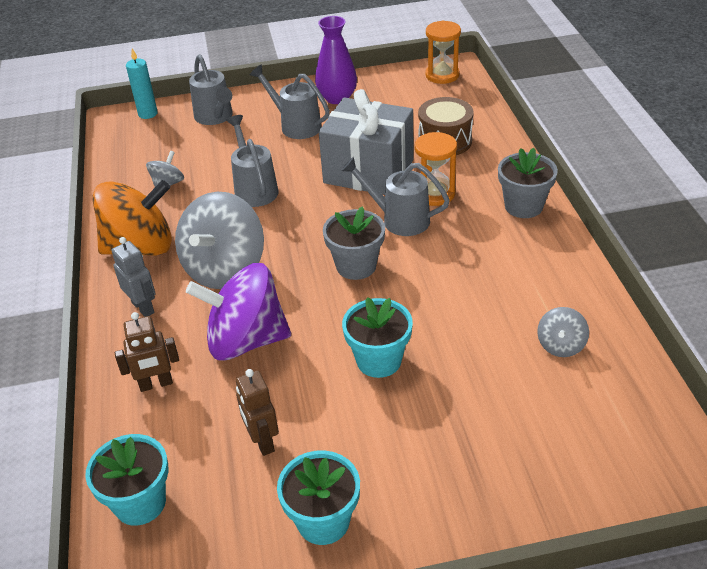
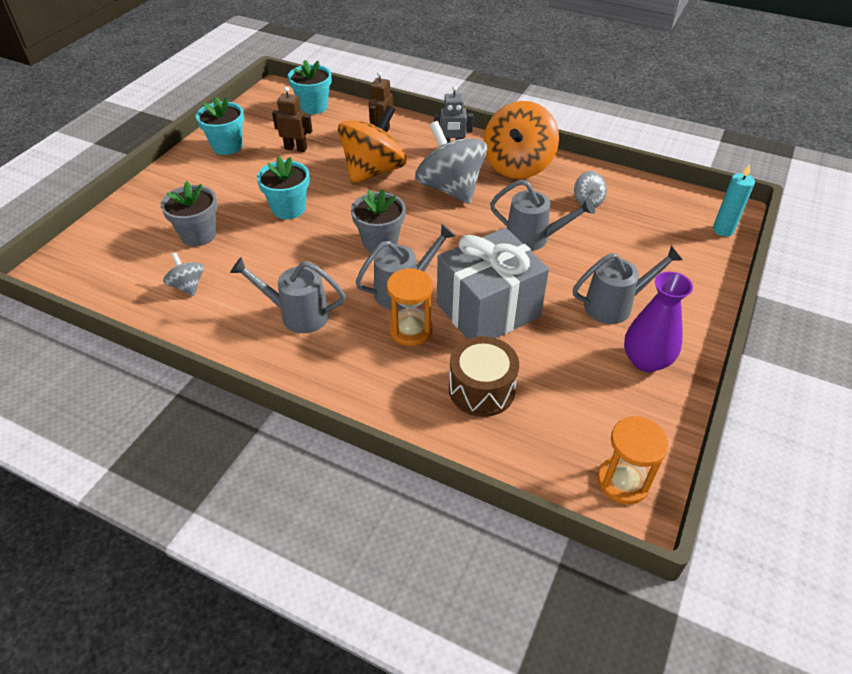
camera: 125 degrees right, 5 degrees up
(215, 117) = (679, 264): grey watering can -> grey watering can (297, 314)
(246, 340) = (373, 171): purple spinning top -> orange spinning top
(523, 206) = (328, 372): grey flower pot -> grey flower pot (198, 235)

